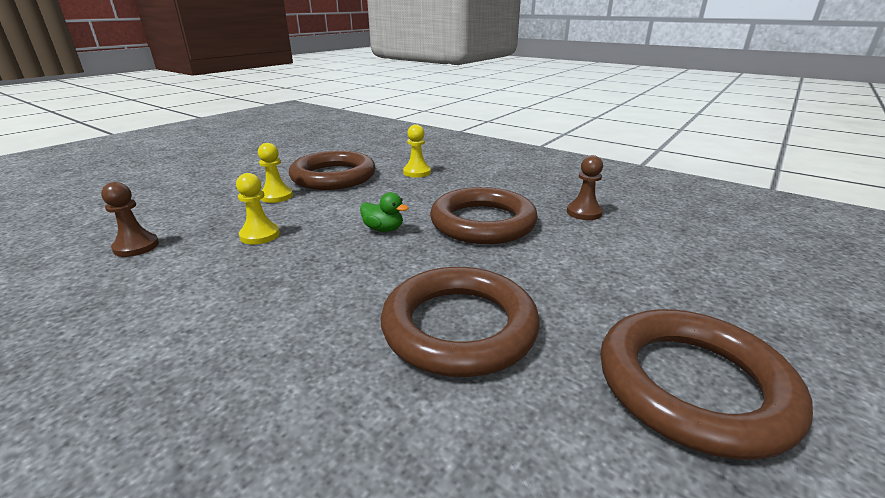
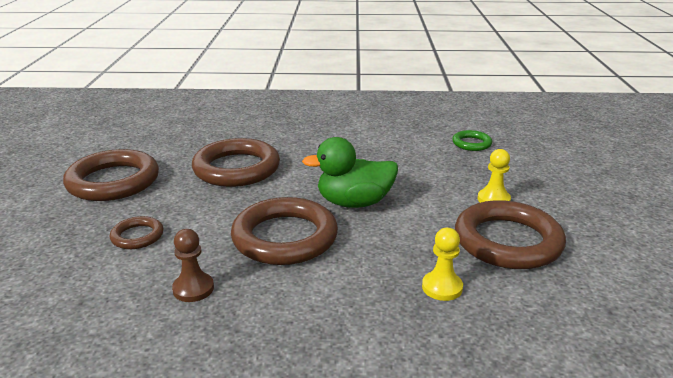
camera: 145 degrees right, 0 degrees up
(136, 247) = (471, 143): brown pawn -> green ring
(260, 235) = (425, 170): yellow pawn -> none
(383, 229) = (354, 203): green duck -> green duck, size x1.97
(635, 268) = (137, 236): none -> brown ring

